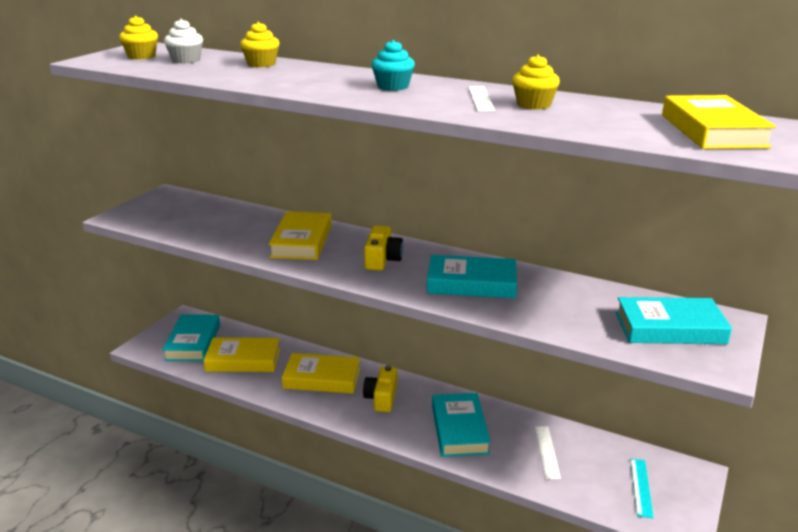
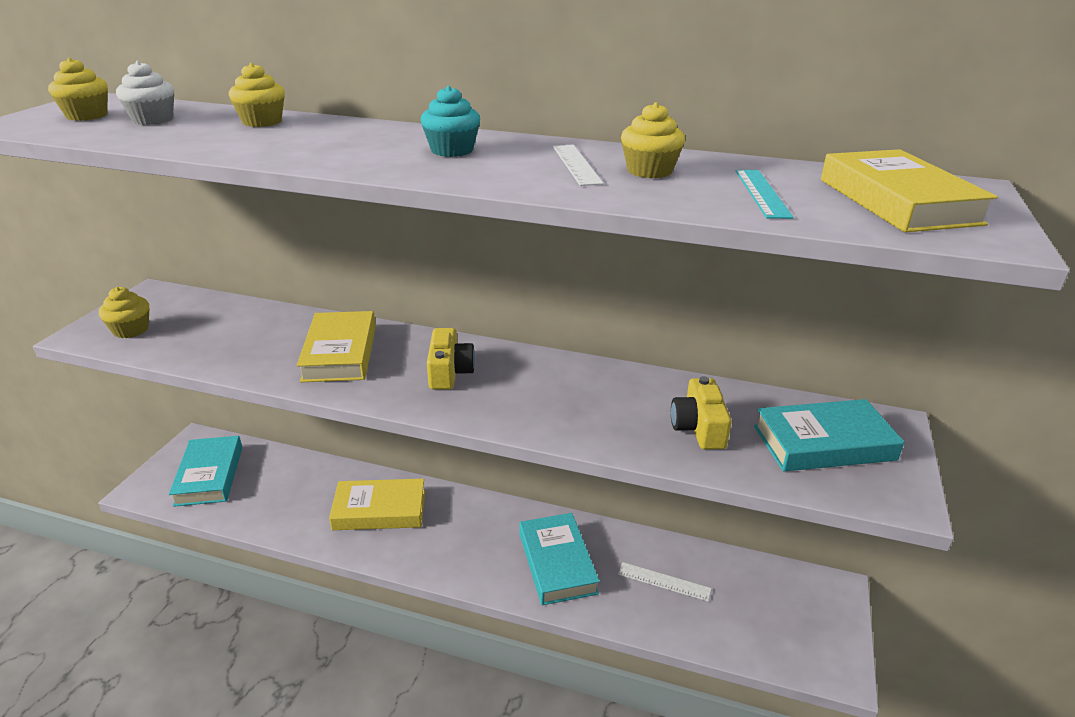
camera: 10 degrees left, 5 degrees up
(151, 216) = (131, 330): none -> yellow cupcake
(243, 360) = (277, 494): yellow book -> none
(381, 398) = (457, 529): yellow camera -> yellow camera (698, 428)
(471, 283) = (569, 398): turquoise book -> none
(547, 452) = (664, 581): white ruler -> white ruler turned 60 degrees counterclockwise
(641, 487) = (779, 617): turquoise ruler -> turquoise ruler (761, 193)

